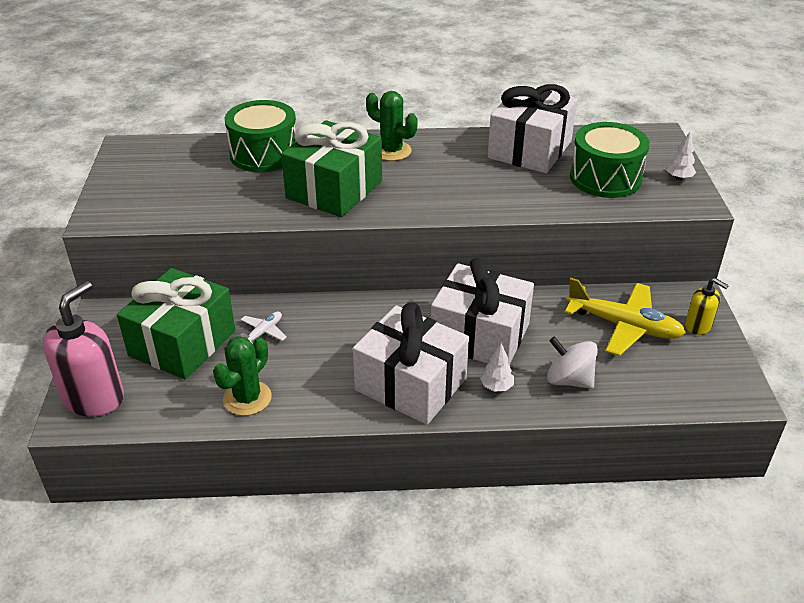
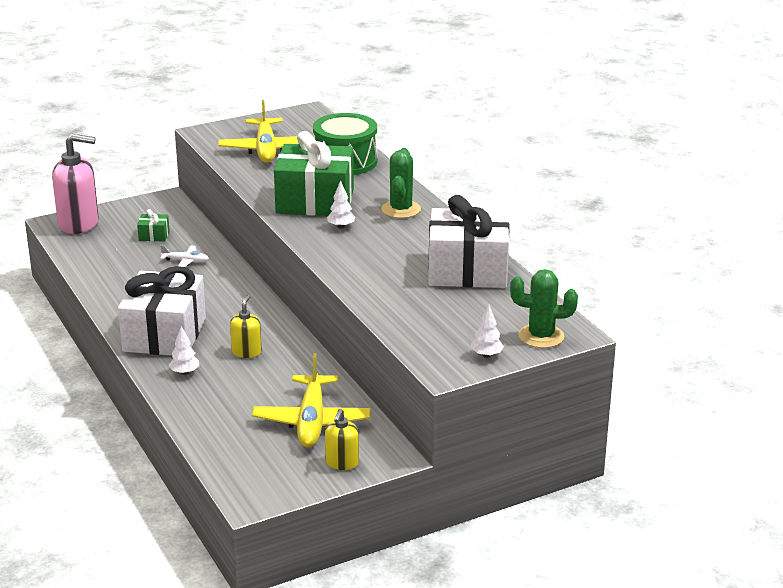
camera: 65 degrees right, 10 degrees down
(182, 343) = (154, 235): green gift -> green gift, size x0.40
(187, 190) = (265, 149): none -> yellow plane
(247, 398) = (110, 275): green cactus -> green cactus (541, 336)
(400, 188) = (341, 226): none -> white tree
(480, 335) = (246, 352): white gift -> yellow soap dispenser
(569, 380) = (215, 405): white spinning top -> none
(605, 178) = (448, 316): green drum -> none

